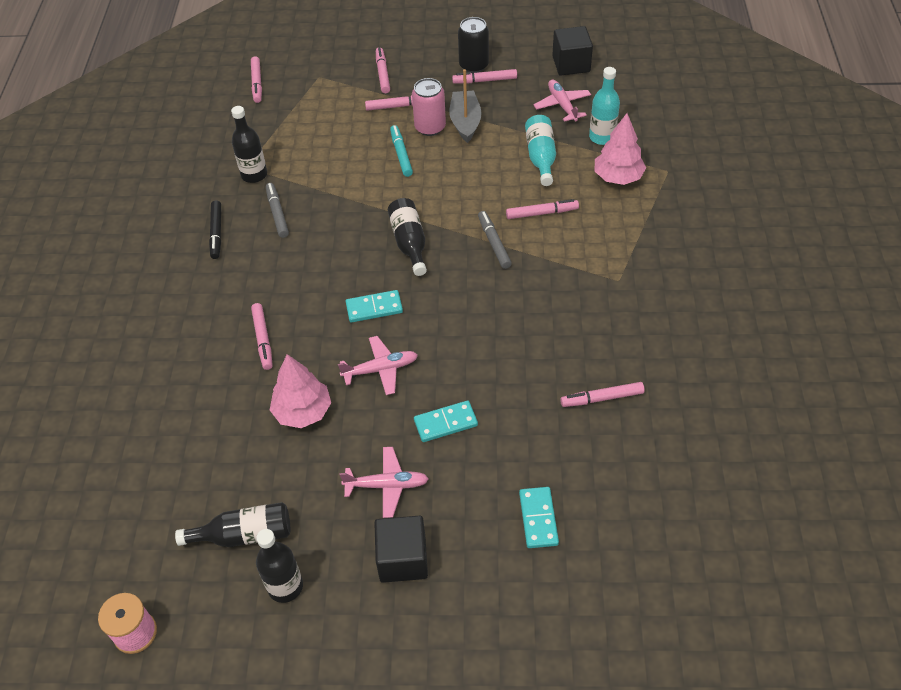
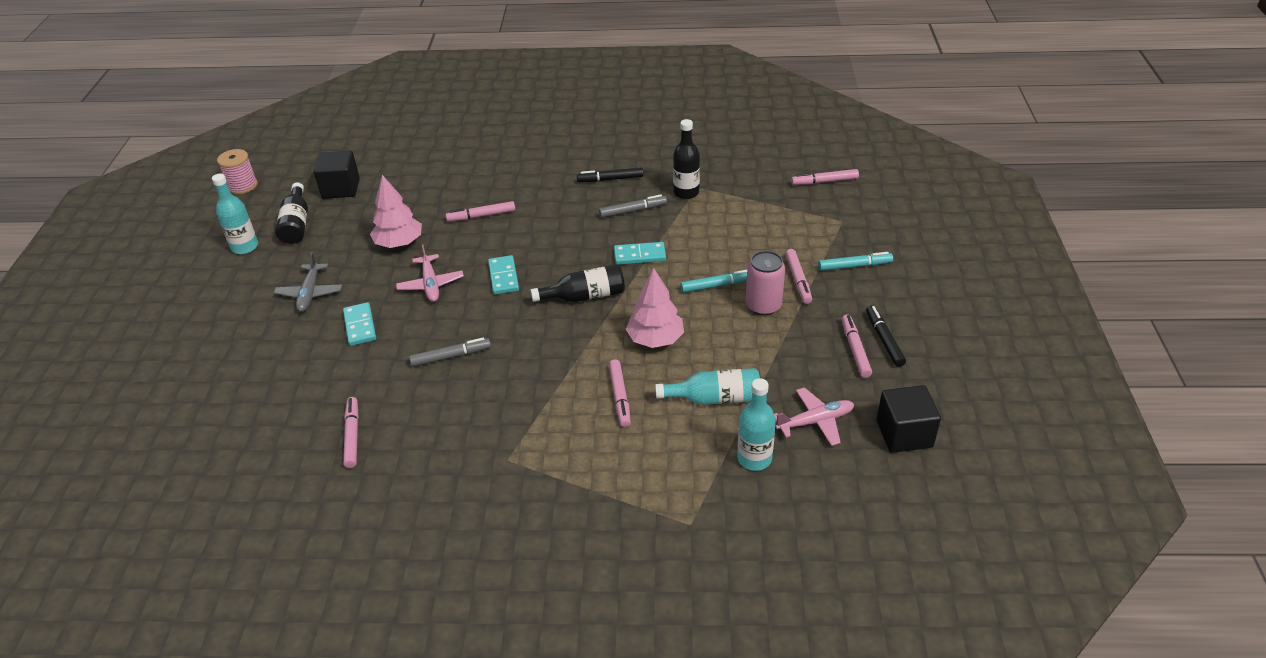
camera: 90 degrees right, 10 degrees down
(285, 586) = (245, 247): black bottle -> turquoise bottle
(382, 74) = (854, 266): pink marker -> turquoise marker
(387, 485) = (310, 293): pink plane -> grey plane
(403, 559) = (239, 305): black cube -> black cube (341, 188)
(465, 122) = (774, 334): grey boat -> none
(473, 65) = (884, 340): black can -> black marker
(494, 243) = (577, 357): grey marker -> grey marker (451, 356)
(538, 518) = (240, 385): turquoise domino -> turquoise domino (639, 255)
(618, 177) = (678, 470): pink tree -> pink tree (655, 339)

